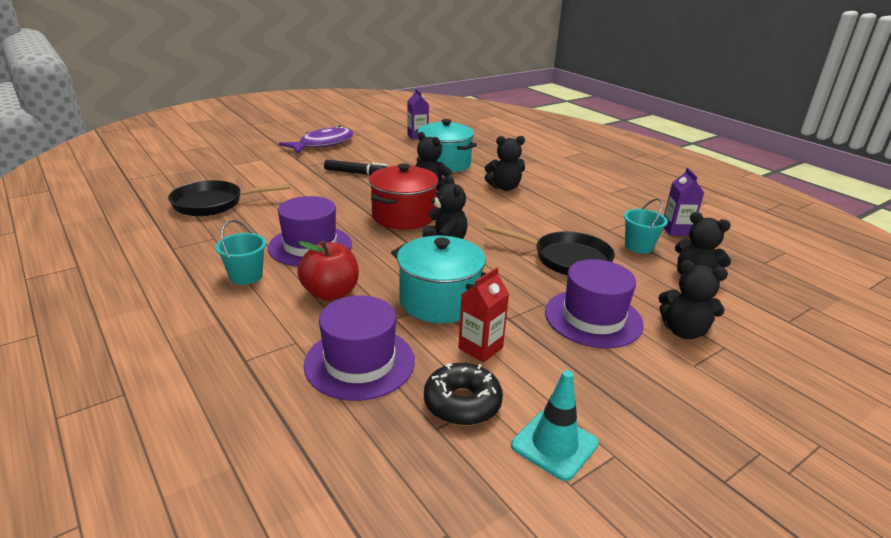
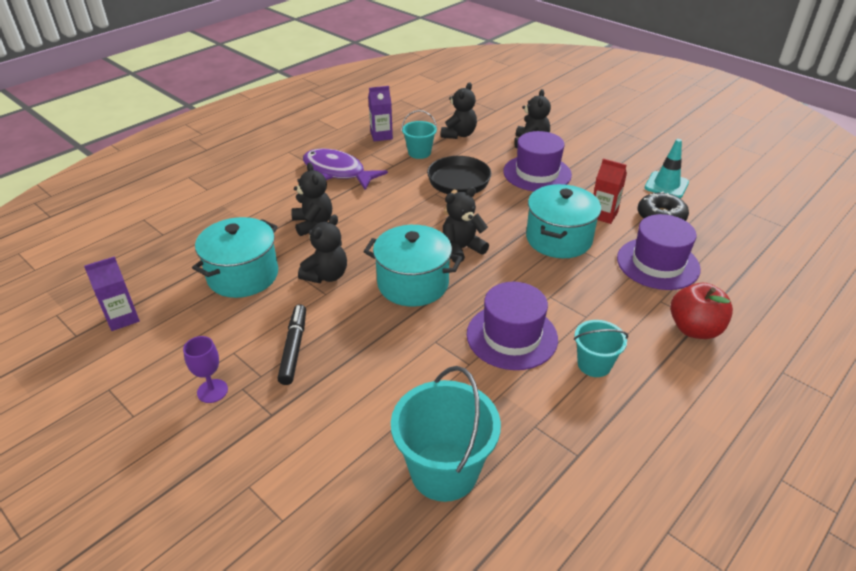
camera: 100 degrees left, 10 degrees up
(213, 204) = (444, 471): black pan -> turquoise bucket
(323, 144) = (164, 424): purple fish -> purple fish (337, 172)
(331, 293) = (585, 299): red apple -> red apple (694, 329)
(338, 153) = (212, 391): none -> purple goblet
(403, 216) = (413, 284): red pot -> turquoise pot

